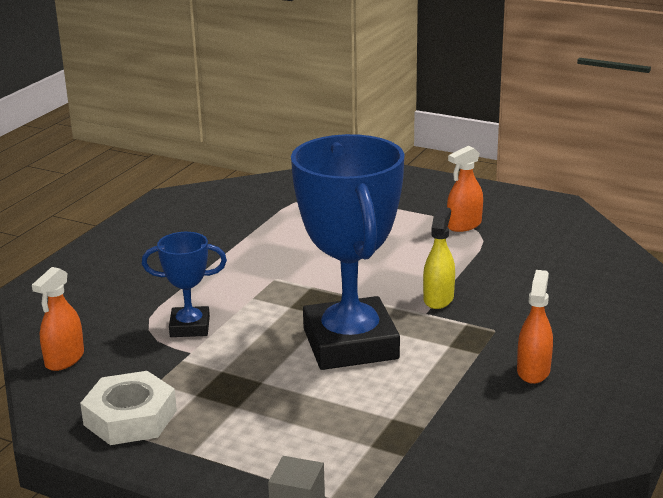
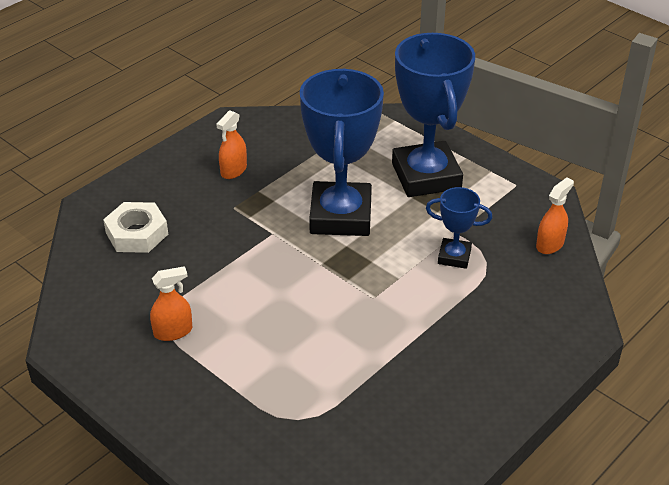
camera: 165 degrees left, 15 degrees up
(130, 417) = (502, 188): white nut -> white nut (137, 233)
(249, 413) = (426, 176): none -> blue trophy
(438, 299) = (254, 245): yellow spray bottle -> none

